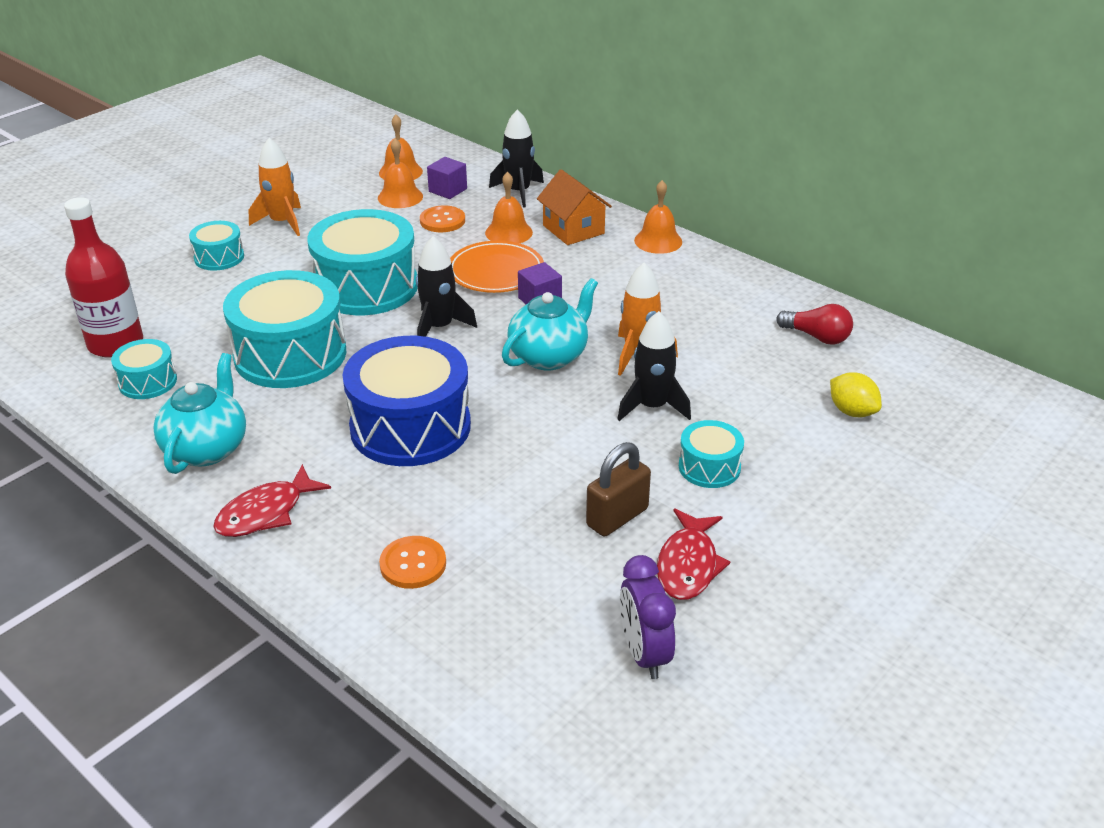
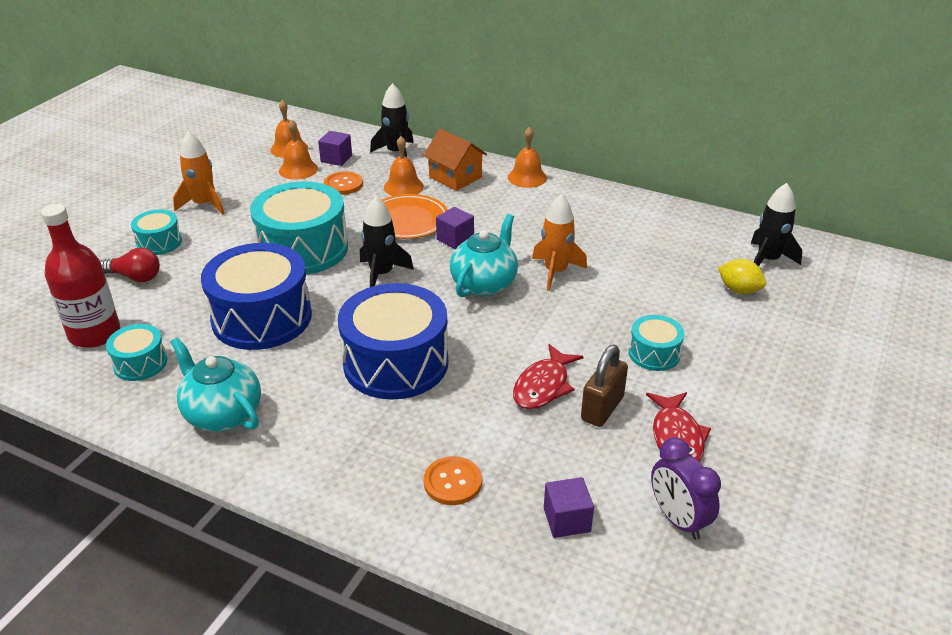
camera: 15 degrees left, 0 degrees up
(207, 448) = (222, 414): turquoise teapot -> turquoise teapot turned 45 degrees counterclockwise
(266, 513) = (302, 462): red fish -> red fish (543, 386)
(290, 354) = (262, 317): turquoise drum -> blue drum
(518, 628) = (567, 520): none -> purple cube
(652, 407) = (586, 312): black rocket -> black rocket (767, 260)
(817, 337) = (684, 236): red light bulb -> red light bulb (135, 277)

